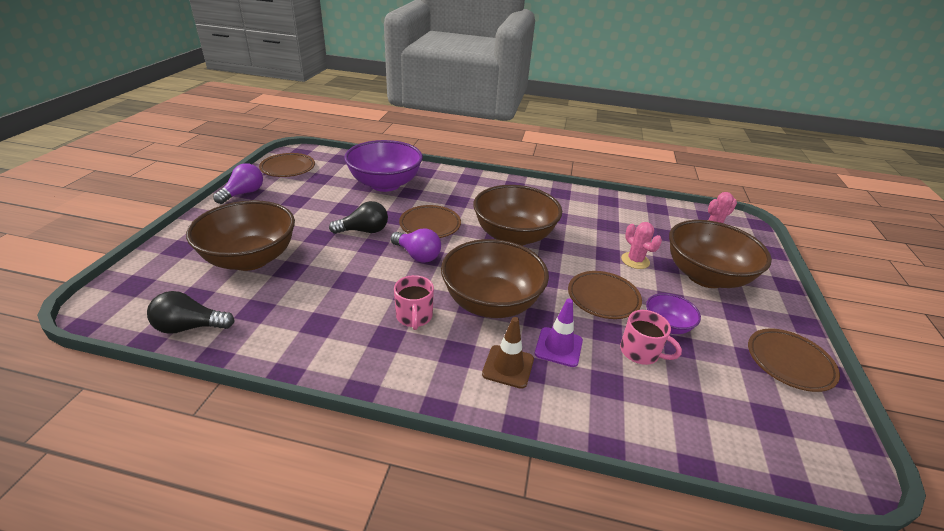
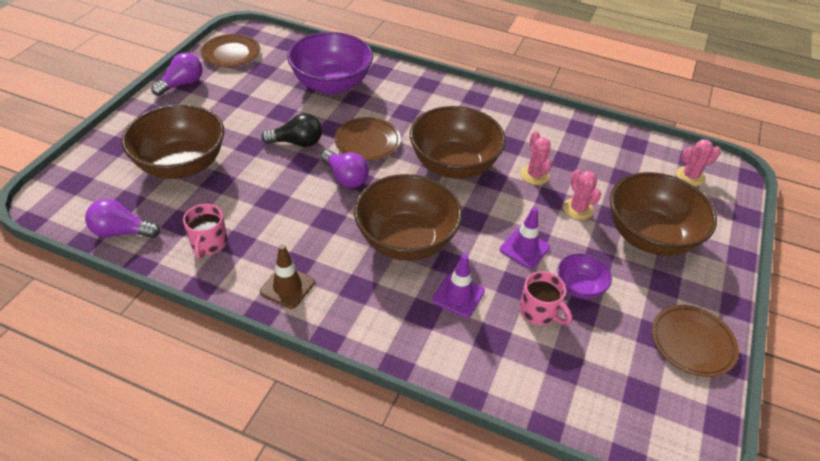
camera: 10 degrees right, 10 degrees up
(190, 327) = (121, 232): black light bulb -> purple light bulb
(414, 317) = (326, 246): pink mug -> pink mug (209, 243)
(508, 366) = (402, 308): brown traffic cone -> brown traffic cone (287, 287)
(586, 238) = (534, 175): none -> pink cactus
(603, 298) = (524, 248): brown plate -> purple traffic cone

